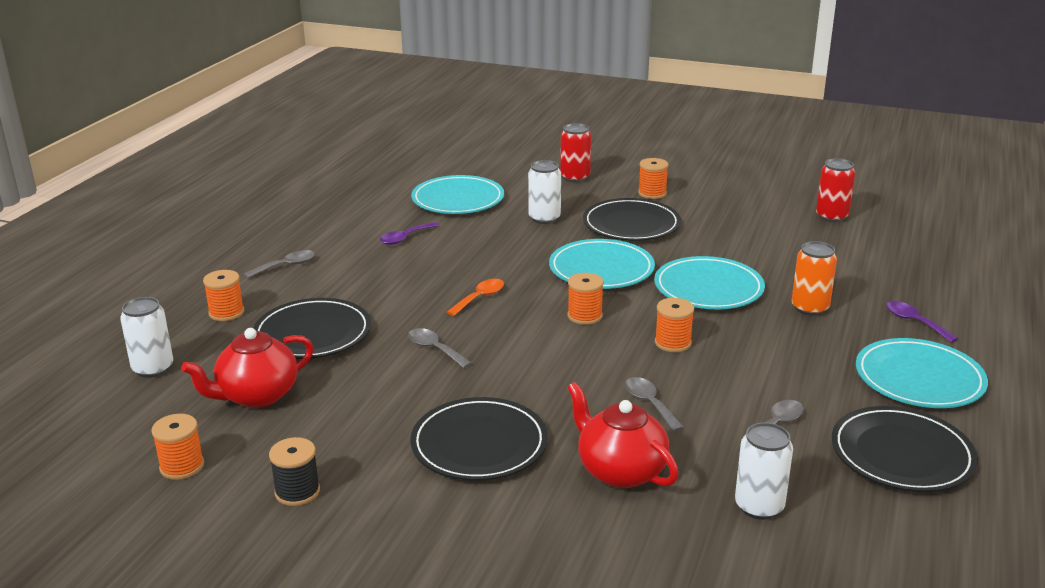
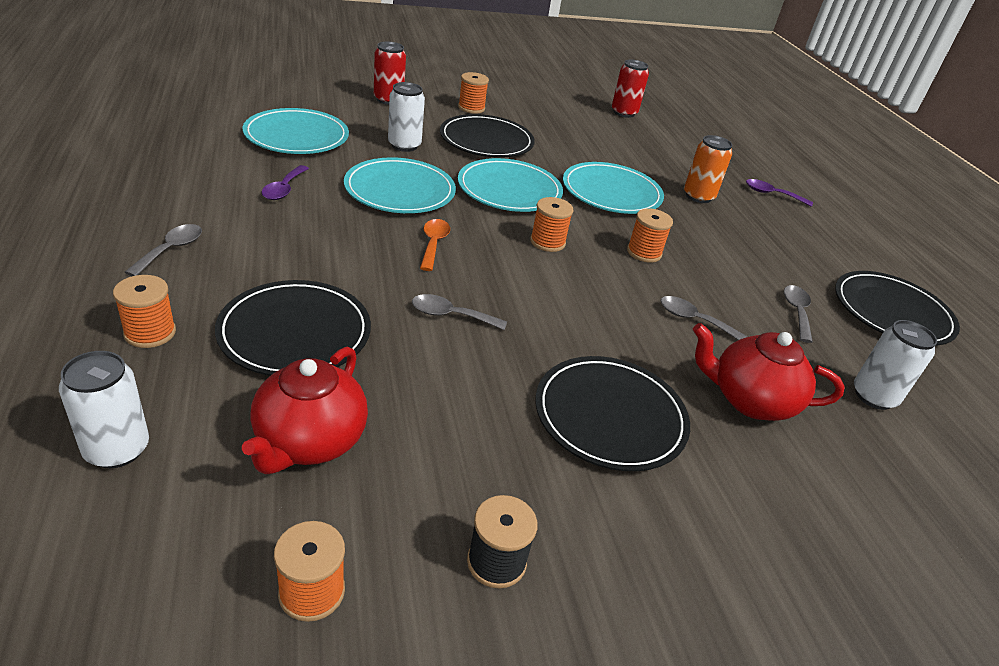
camera: 40 degrees left, 10 degrees up
(919, 378) = (827, 242): turquoise plate -> turquoise plate (400, 190)

